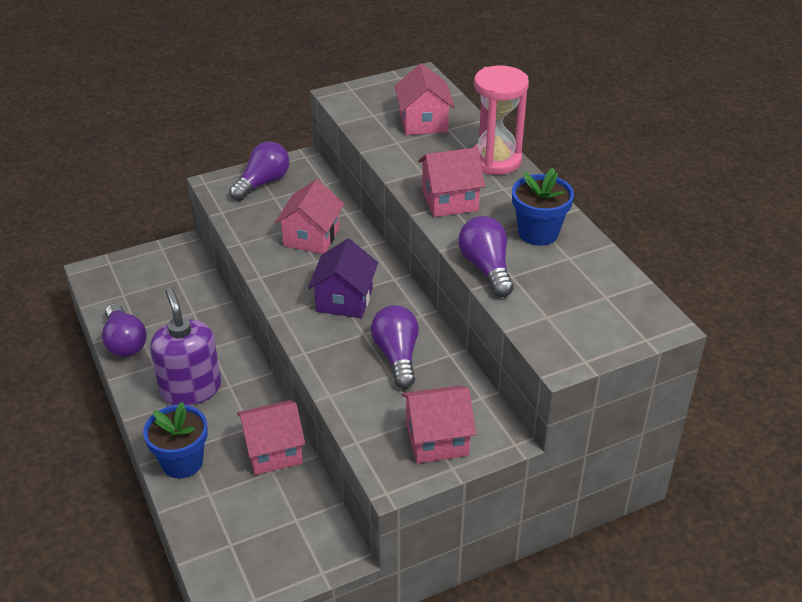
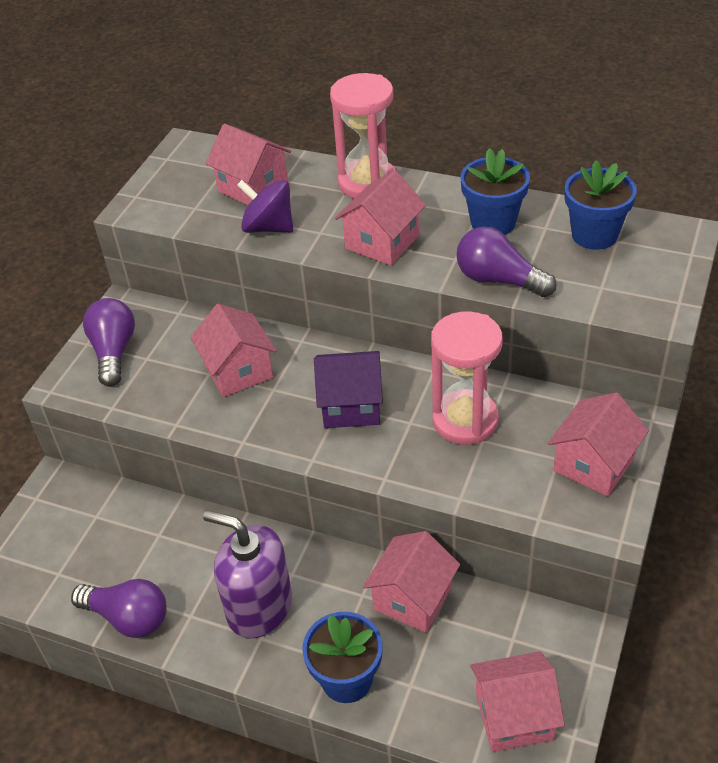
camera: 40 degrees left, 5 degrees up
(238, 559) = (514, 716): none -> pink house
(344, 300) = (351, 405): purple house -> purple house turned 60 degrees counterclockwise
(397, 151) = (268, 227): none -> purple spinning top
(397, 356) = (465, 420): purple light bulb -> pink hourglass
(595, 283) = (594, 235): none -> blue flower pot

